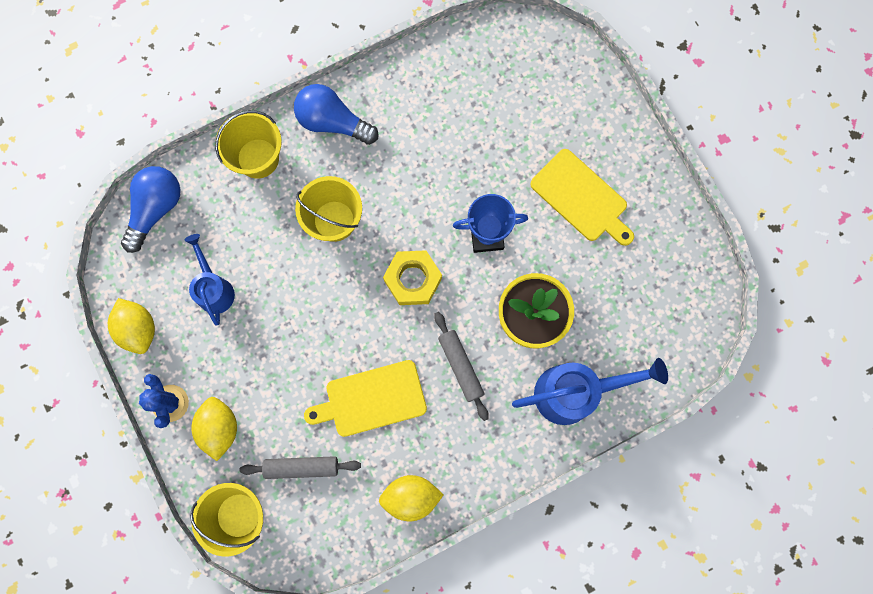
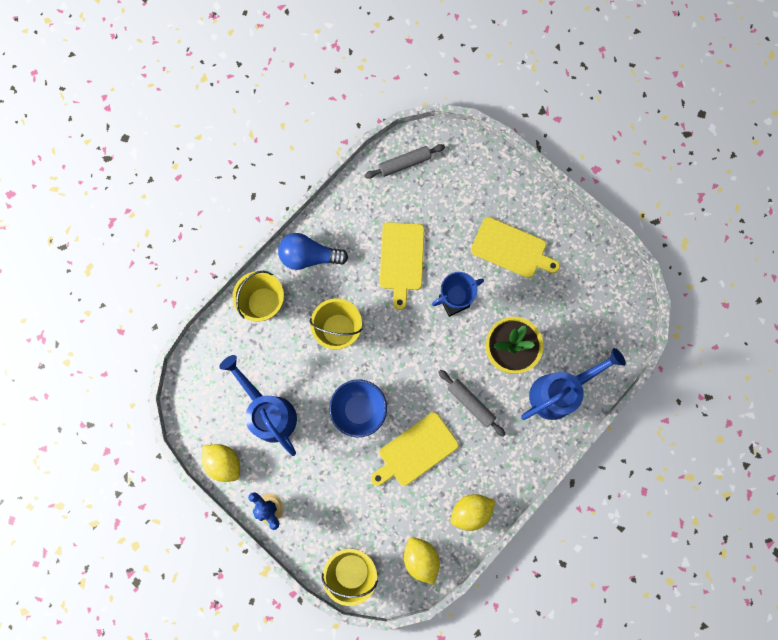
camera: 20 degrees left, 0 degrees up
(156, 209) = (202, 368): blue light bulb -> none
(214, 289) = (269, 412): blue watering can -> blue watering can, size x1.58
(220, 428) = (313, 513): yellow lemon -> yellow lemon (420, 558)
(301, 467) = (384, 519): grey rolling pin -> grey rolling pin (404, 164)
(322, 325) = (359, 410): none -> blue bowl
(413, 279) = (412, 352): yellow nut -> none
(442, 164) = (401, 260): none -> yellow cutting board

